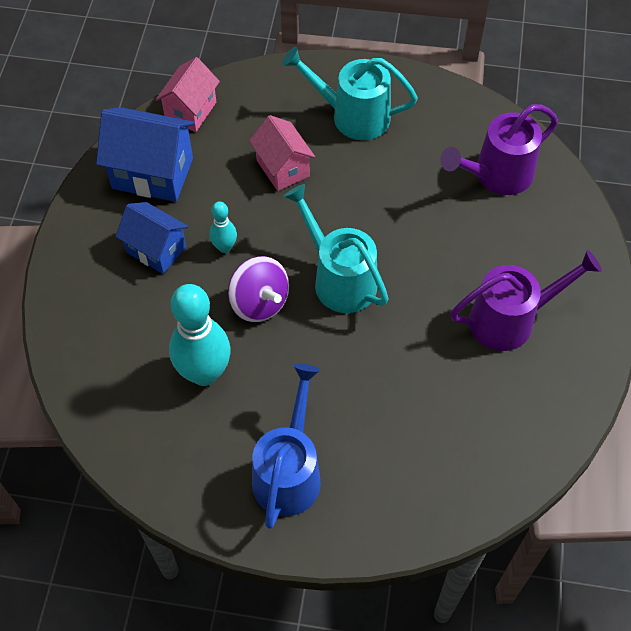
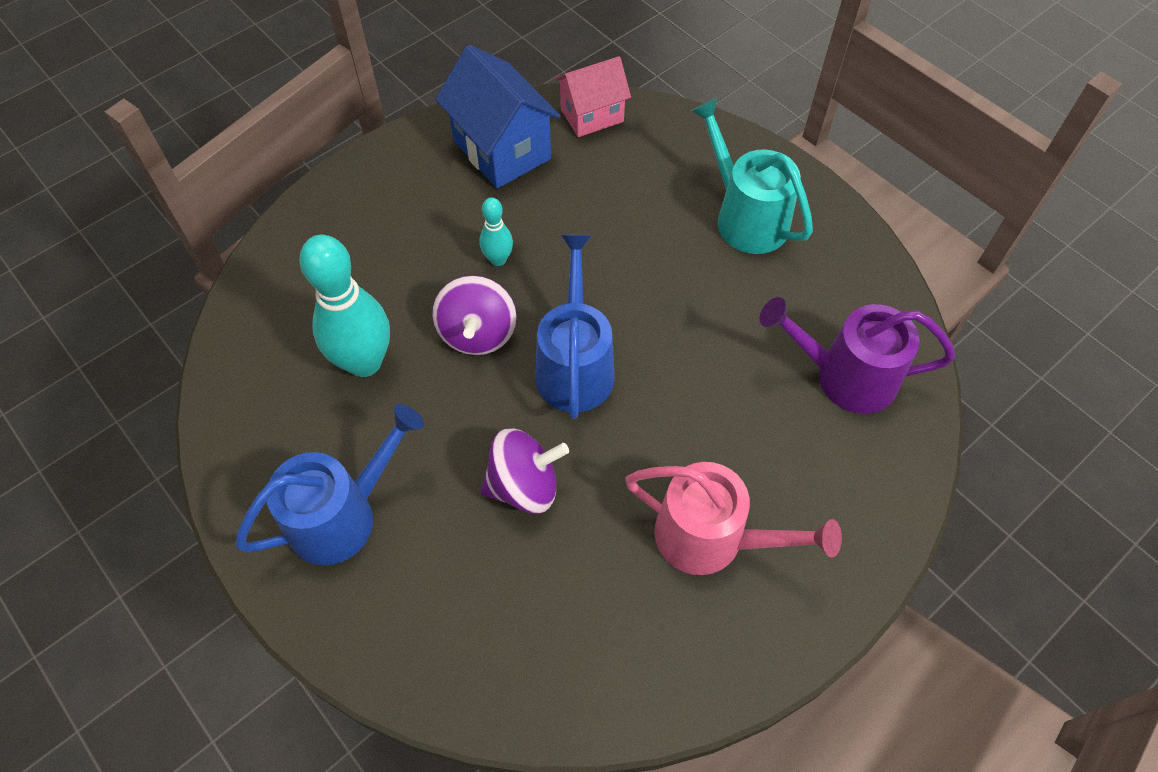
camera: 40 degrees right, 0 degrees up
(156, 250) = (436, 220): blue house -> none
(282, 168) = (625, 222): pink house -> none
(339, 278) = (575, 365): turquoise watering can -> blue watering can
(380, 371) = (524, 486): none -> purple spinning top
(511, 319) = (712, 538): purple watering can -> pink watering can

